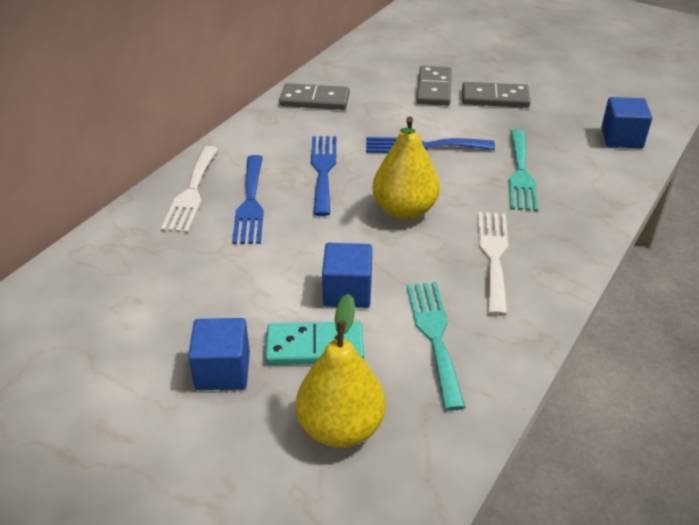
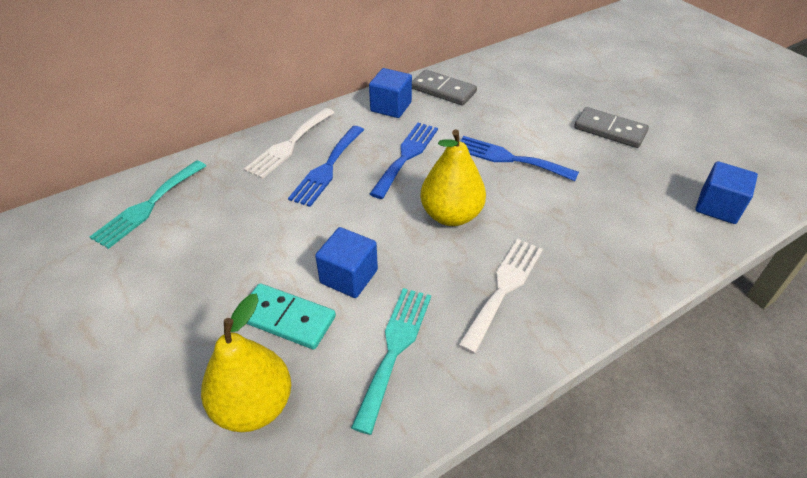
camera: 25 degrees right, 5 degrees up
(222, 371) = (201, 311): blue cube -> blue cube (391, 107)
(434, 89) = (557, 106): grey domino -> none
(520, 173) = (586, 213): turquoise fork -> turquoise fork (148, 206)

